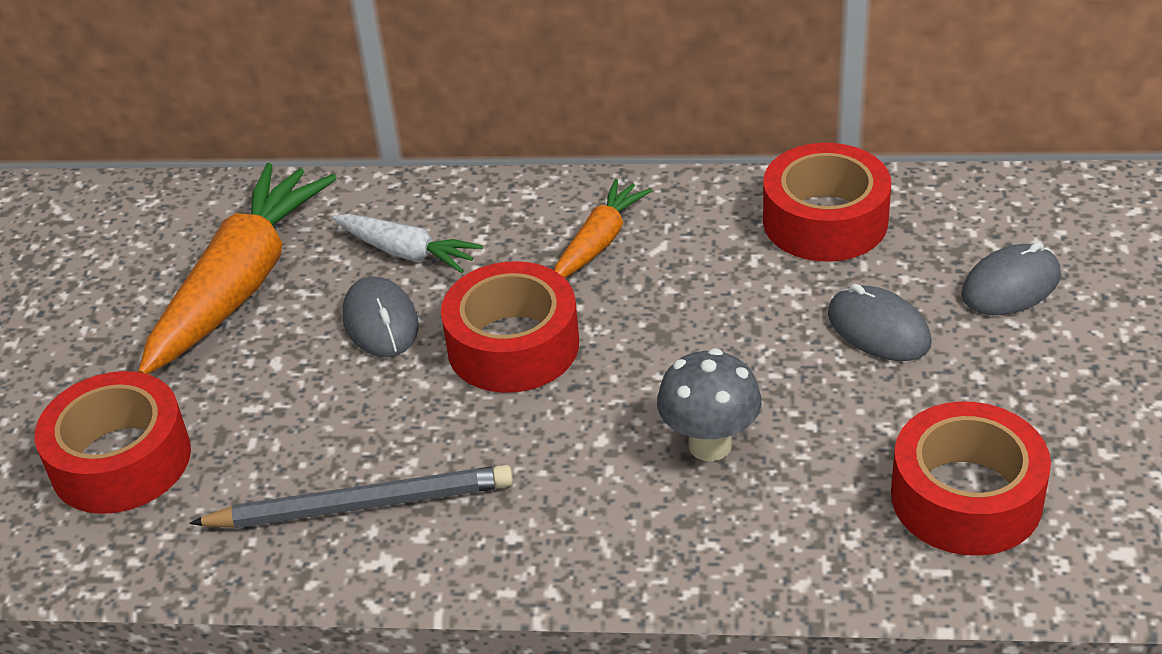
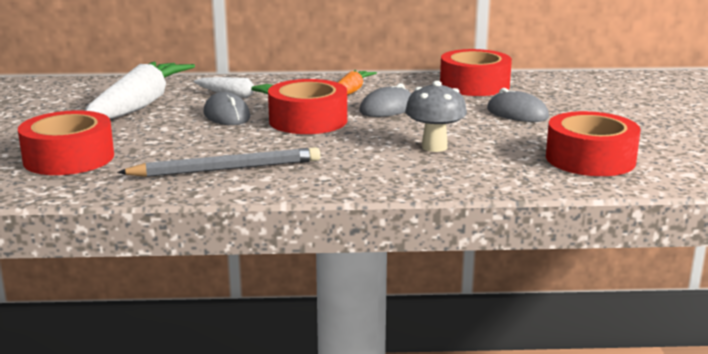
camera: 10 degrees left, 20 degrees down
(241, 284) = (139, 106): orange carrot -> white carrot
(1010, 285) = (584, 101): grey mouse -> grey mouse (387, 108)

